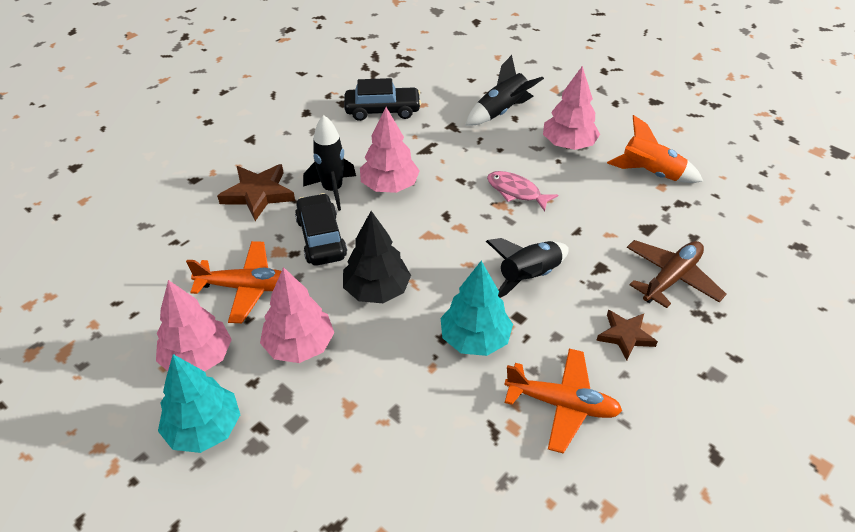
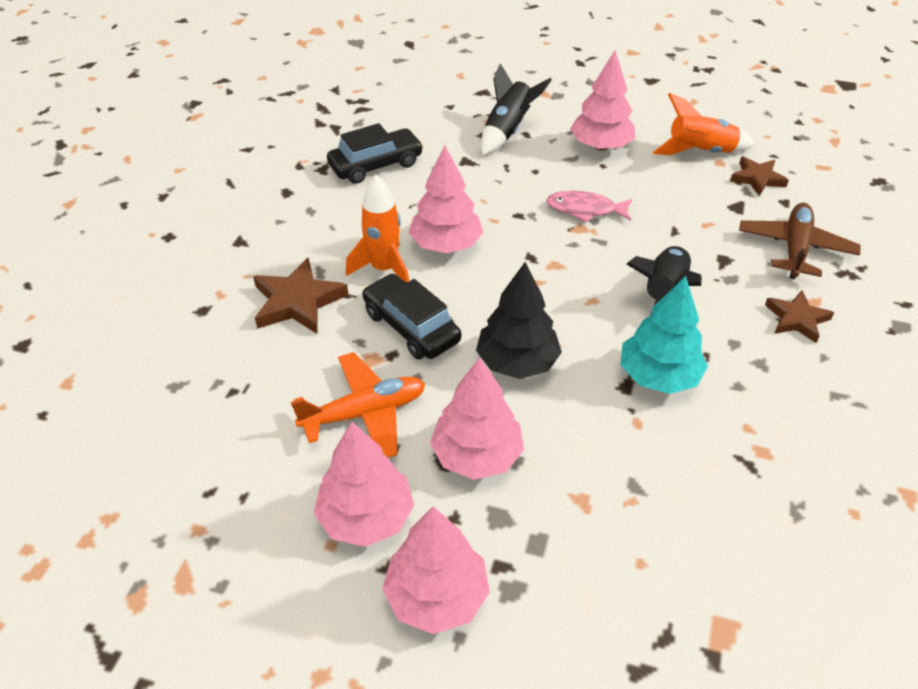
camera: 25 degrees left, 0 degrees up
(204, 429) = (436, 596): turquoise tree -> pink tree
(333, 190) = (384, 269): black rocket -> orange rocket
(562, 404) = (791, 410): orange plane -> none
(684, 210) = (757, 178): none -> brown star

